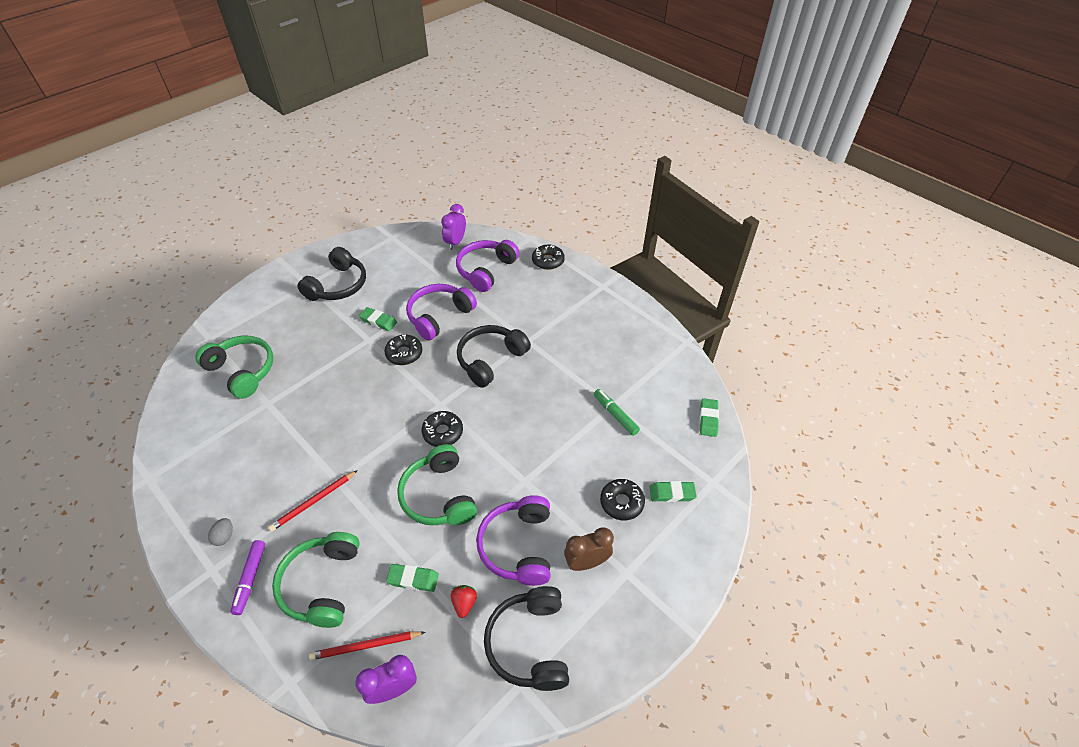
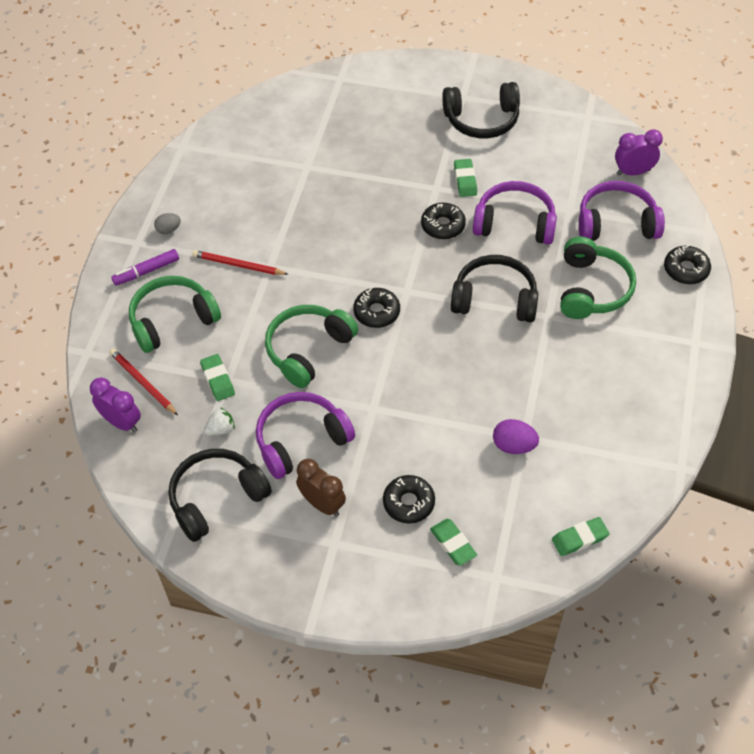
camera: 60 degrees right, 5 degrees up
(242, 371) = (325, 125): green headphones -> green headphones (592, 289)
(464, 603) = (221, 429): red strawberry -> white strawberry
(615, 415) = (514, 446): green marker -> purple egg

